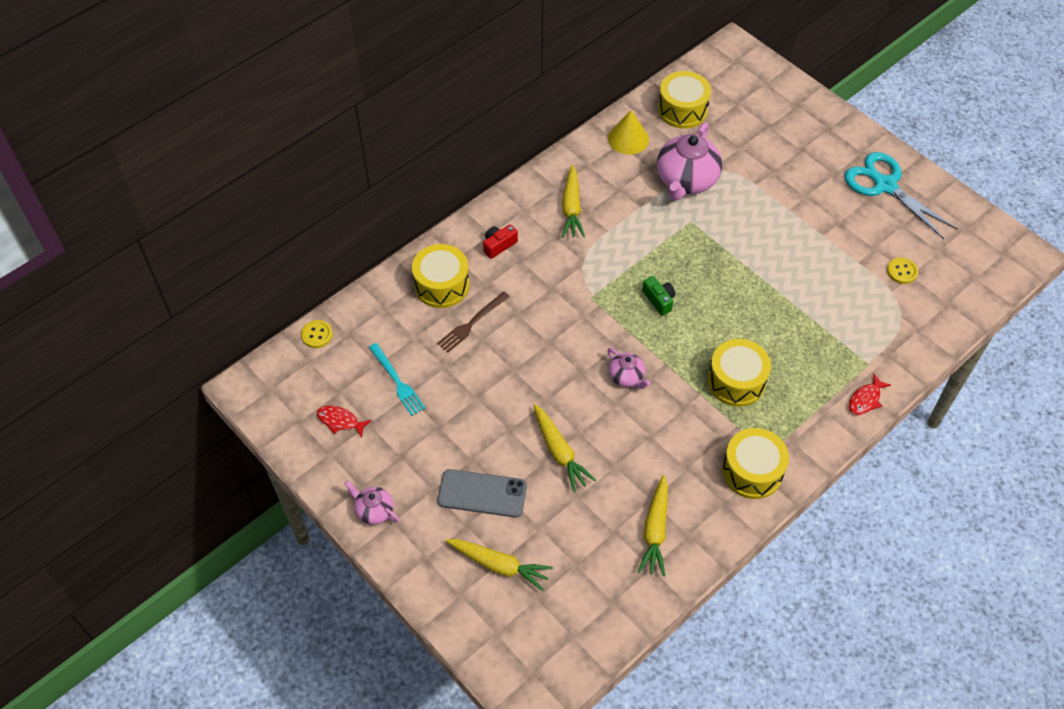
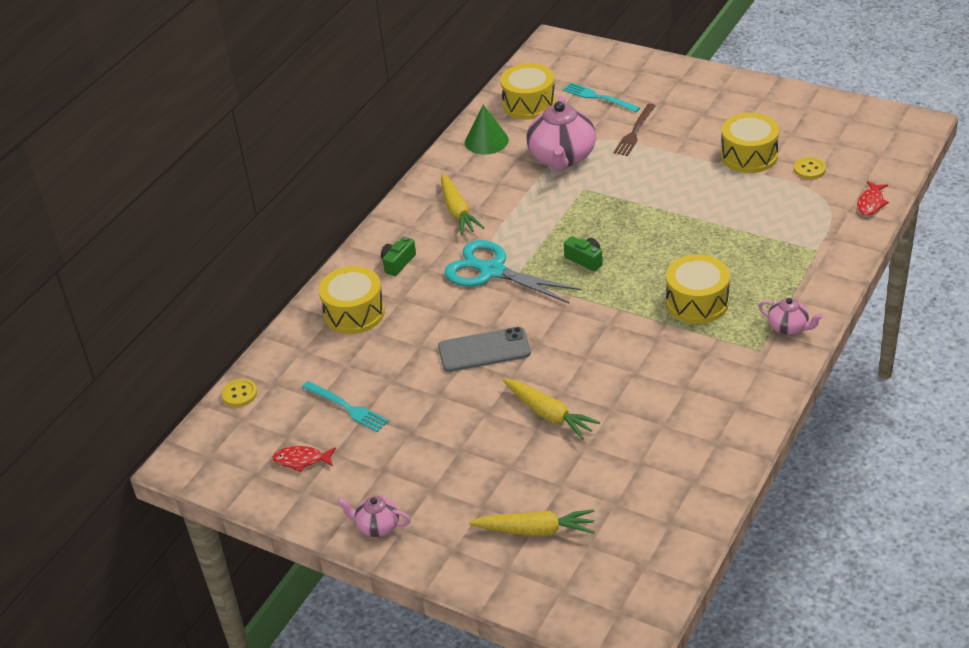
camera: 15 degrees left, 15 degrees down
(472, 323) = (402, 335): brown fork -> brown fork (634, 132)
(482, 493) = (486, 475): grey phone -> grey phone (484, 350)
(499, 245) = (398, 263): red camera -> green camera
(627, 377) = (585, 331): pink teapot -> pink teapot (788, 327)
(628, 139) = (486, 141): yellow cone -> green cone
(655, 531) = (681, 449): yellow carrot -> none
(747, 124) = (599, 97): none -> turquoise fork
(752, 471) = (752, 370): yellow drum -> yellow drum (749, 156)
(865, 399) = (830, 279): red fish -> red fish (871, 203)
(885, 185) = (757, 108): turquoise scissors -> turquoise scissors (492, 271)

